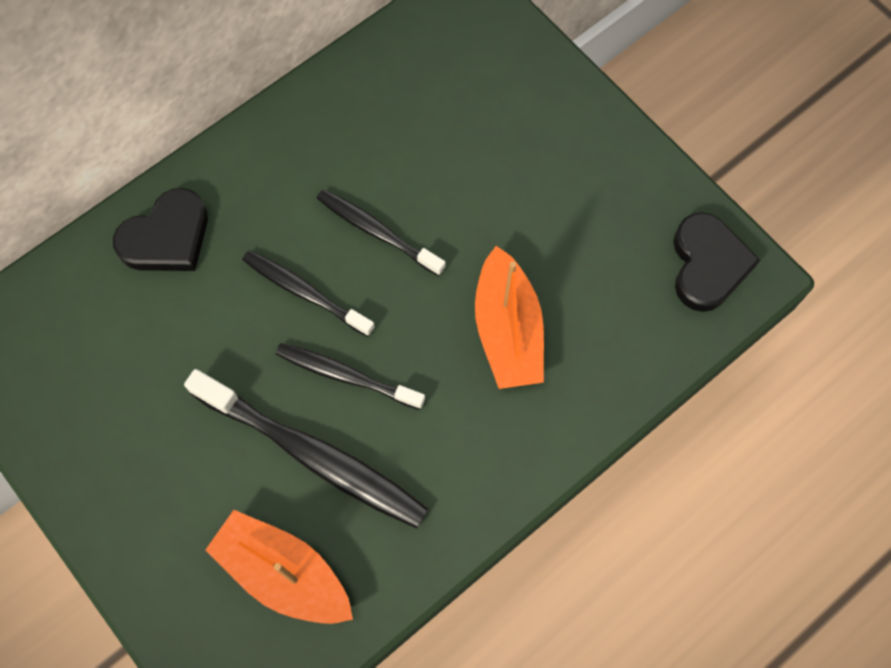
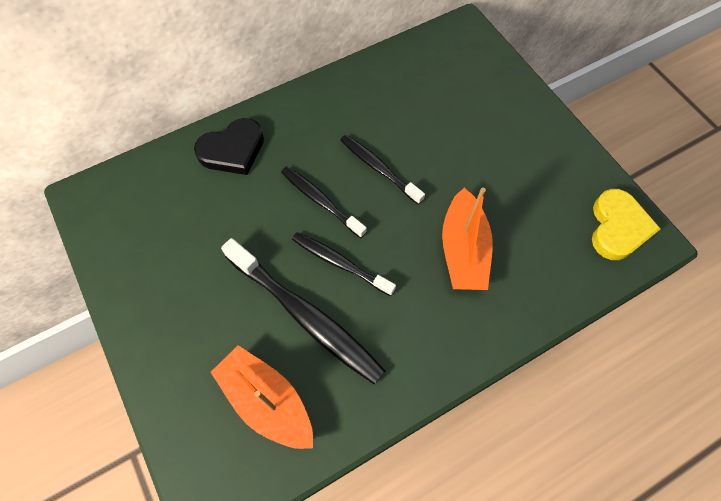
camera: 10 degrees right, 5 degrees down
(707, 265) = (617, 227): black heart -> yellow heart

